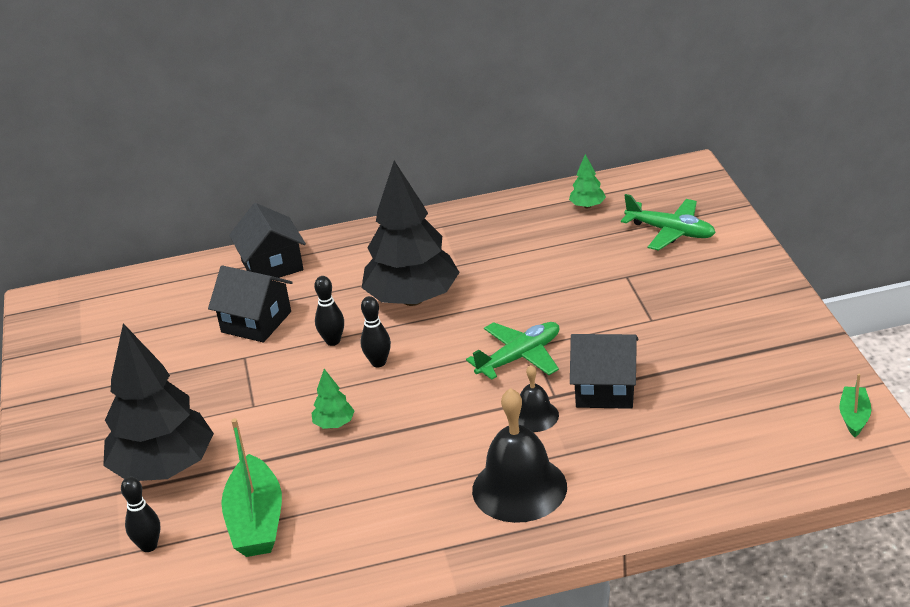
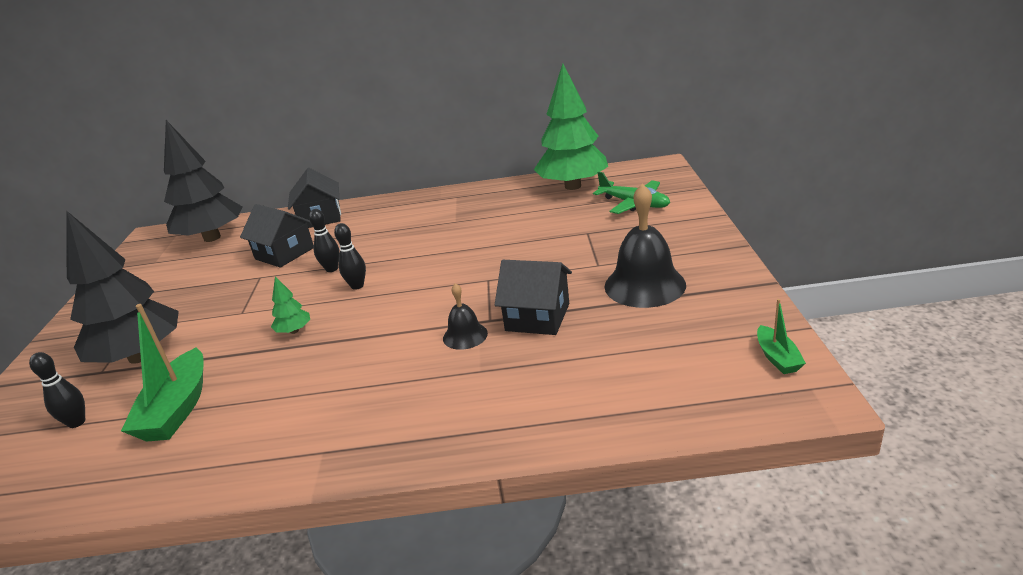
camera: 10 degrees right, 5 degrees down
(413, 299) = (409, 242): black tree -> black tree (212, 238)
(519, 357) = (473, 288): green plane -> none
(519, 488) = (422, 399): black bell -> black bell (644, 285)
(587, 206) = (572, 186): green tree -> green tree, size x2.48
(854, 417) = (777, 358): green boat -> green boat turned 150 degrees clockwise

